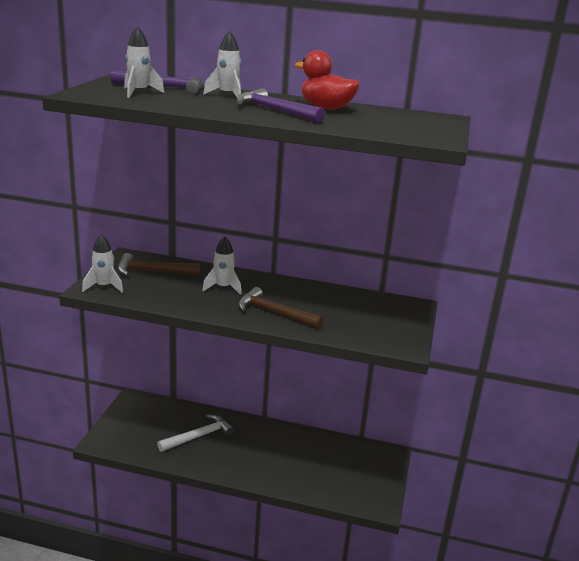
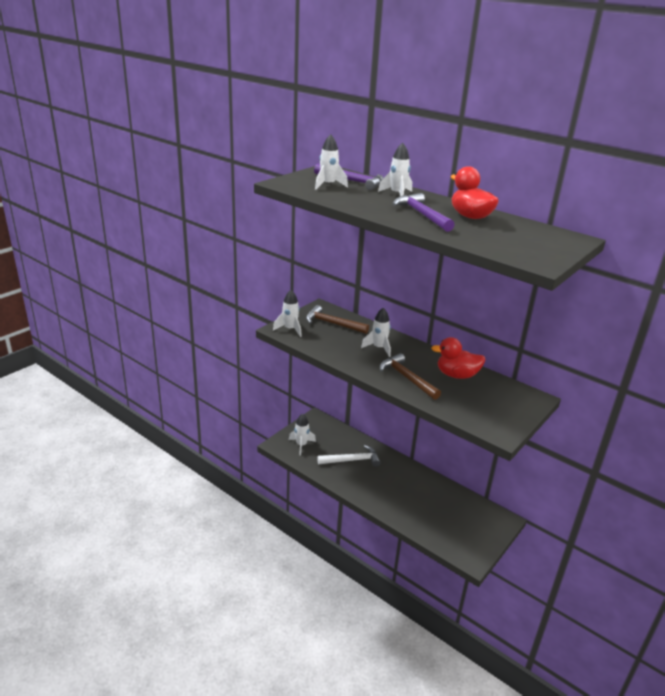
camera: 25 degrees right, 5 degrees up
(129, 435) = (301, 445): none -> white rocket
(324, 299) = (456, 375): none -> red duck

